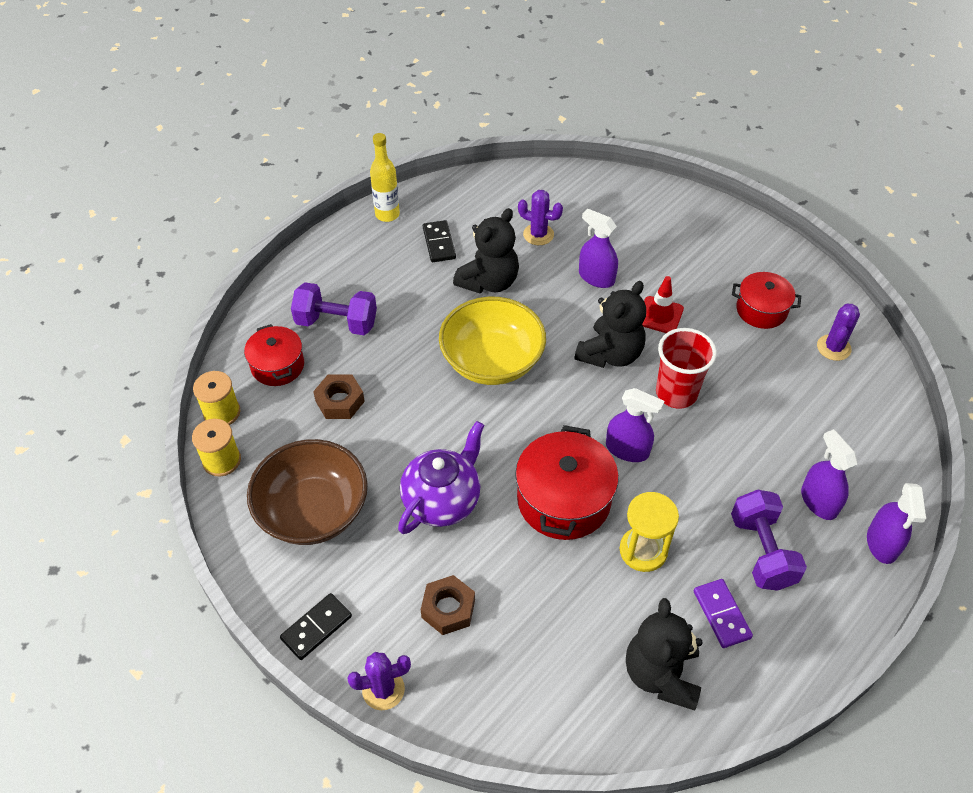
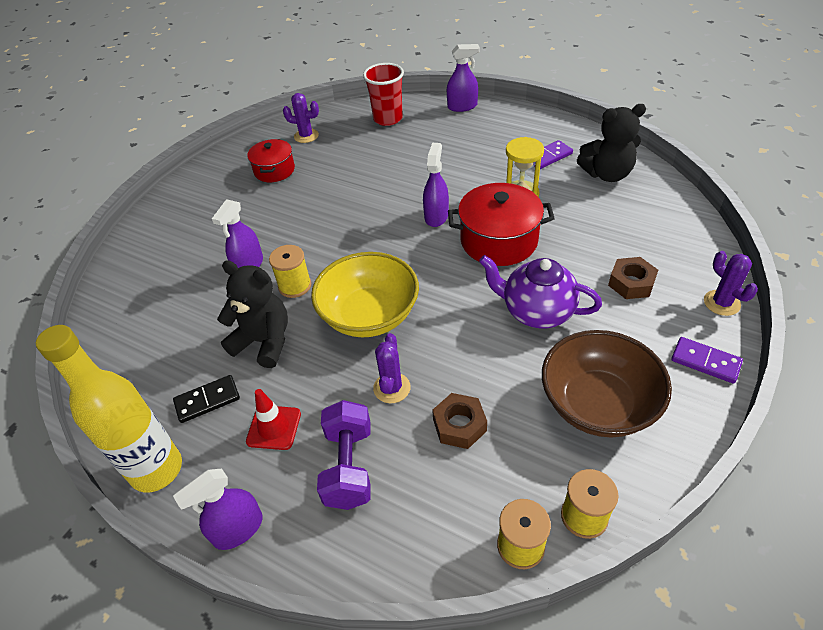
camera: 100 degrees left, 5 degrees down
(277, 366) = (431, 508): red pot -> none
(316, 627) = (705, 362): black domino -> purple domino
(387, 214) = (156, 469): yellow bottle -> yellow bottle, size x1.63
(538, 234) = (191, 318): purple cactus -> purple cactus (392, 388)
(554, 310) = (295, 286): none -> yellow spool
(610, 354) = (340, 241): black teddy bear -> none
(660, 315) = (290, 220): red traffic cone -> red traffic cone (274, 427)
(676, 393) = (371, 200): red cup -> red cup (388, 118)
(762, 551) = (492, 147): purple dumbbell -> none
(818, 501) = (442, 130): purple spray bottle -> purple spray bottle (238, 529)

